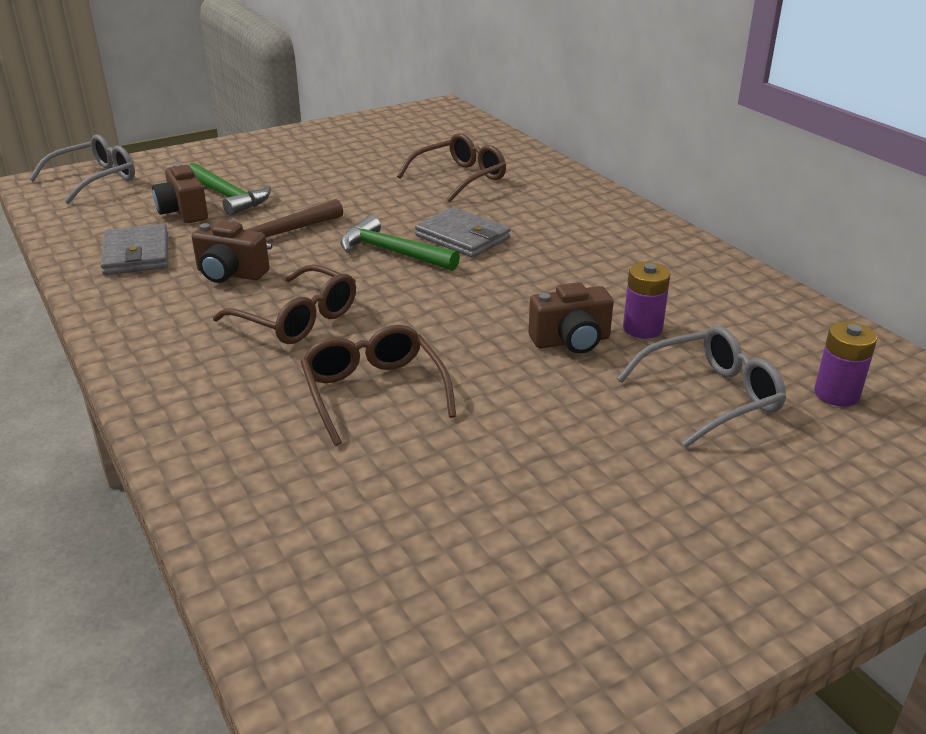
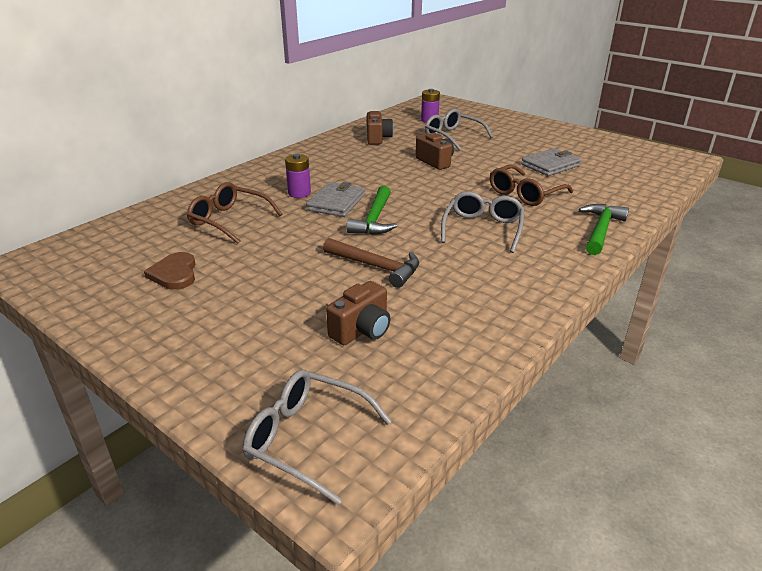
camera: 110 degrees left, 0 degrees up
(136, 254) = (457, 322): grey wallet -> grey wallet (550, 165)
(228, 197) = (314, 317): green hammer -> green hammer (600, 230)
(230, 274) = (451, 268): brown camera -> brown camera (378, 138)
(297, 319) = (483, 228): brown glasses -> grey glasses
(365, 152) = (174, 273): none -> brown heart
(642, 328) = (409, 150): purple battery -> purple battery (299, 193)

